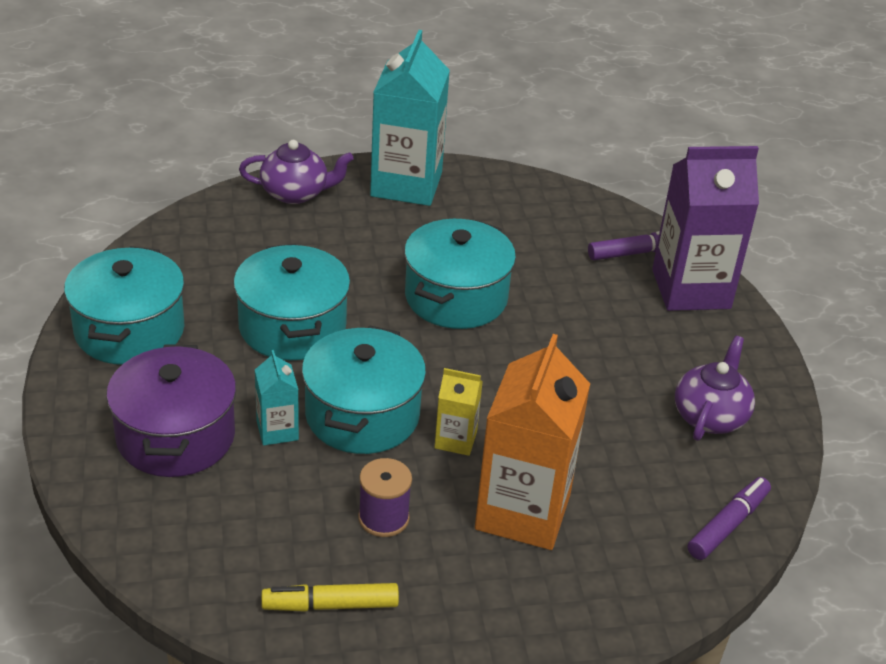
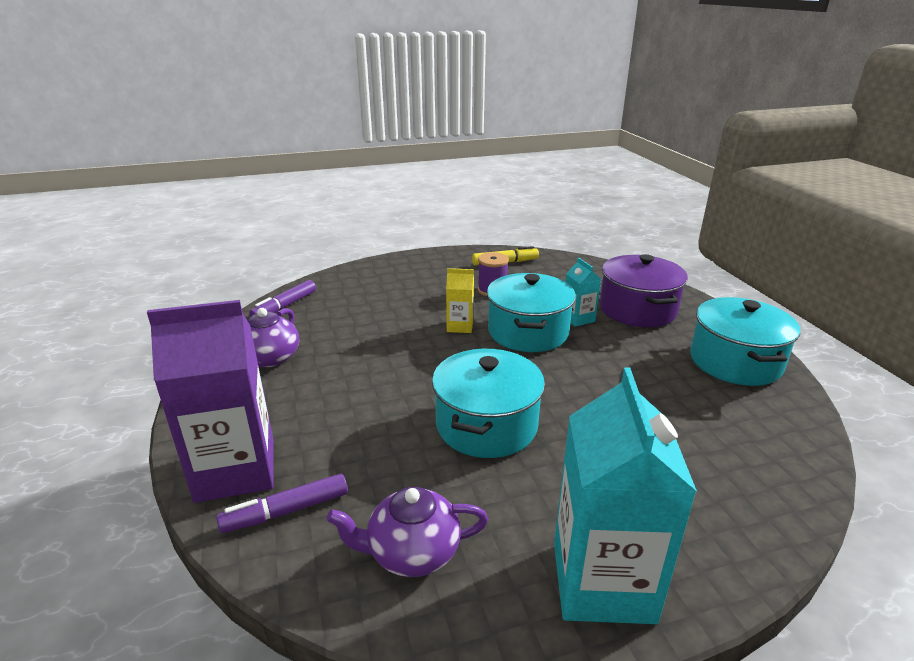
camera: 175 degrees right, 10 degrees down
(292, 326) = (616, 380): turquoise pot -> none
(296, 193) = (731, 535): purple teapot -> purple teapot (411, 552)
(523, 512) = (412, 300): orange carton -> none

